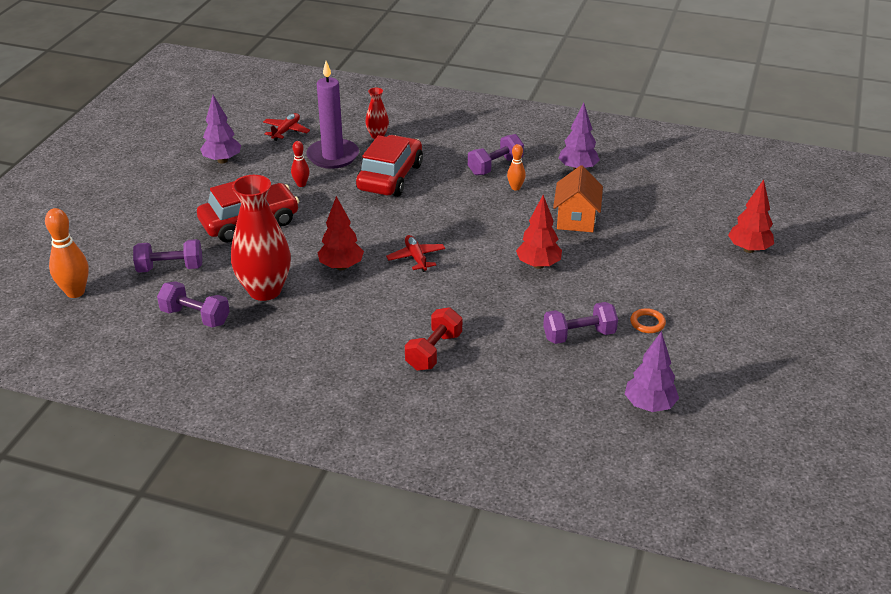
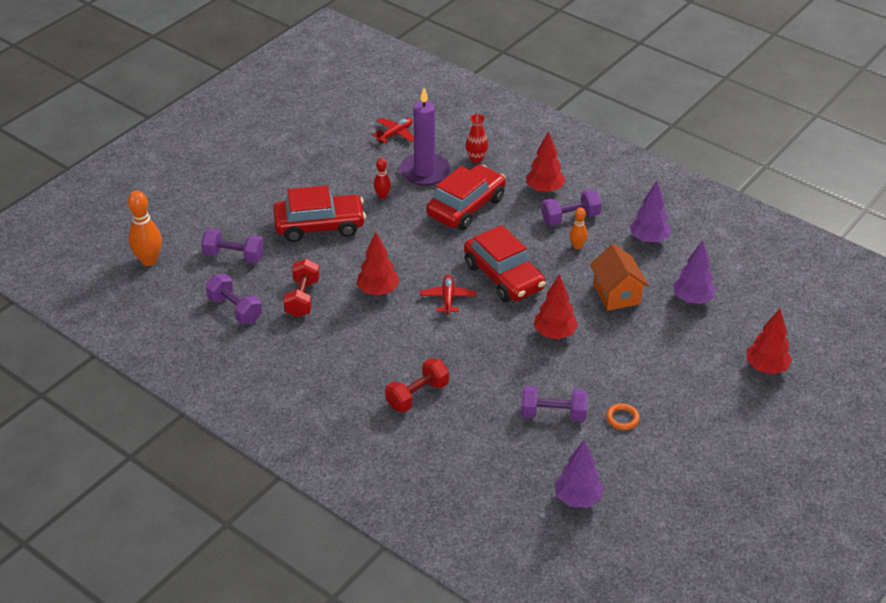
camera: 20 degrees right, 5 degrees up
(222, 160) = (324, 154): purple tree -> purple tree (692, 299)
(265, 290) = (302, 298): red vase -> red dumbbell
(457, 148) = (544, 189): none -> red tree
(460, 227) = (503, 276): none -> red car
(576, 219) = (616, 294): orange house -> orange house turned 45 degrees counterclockwise

